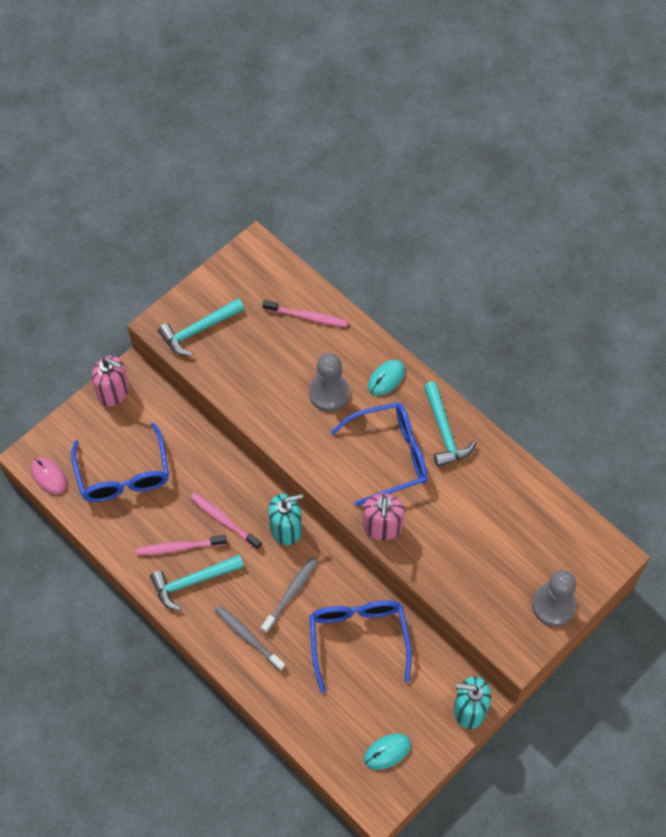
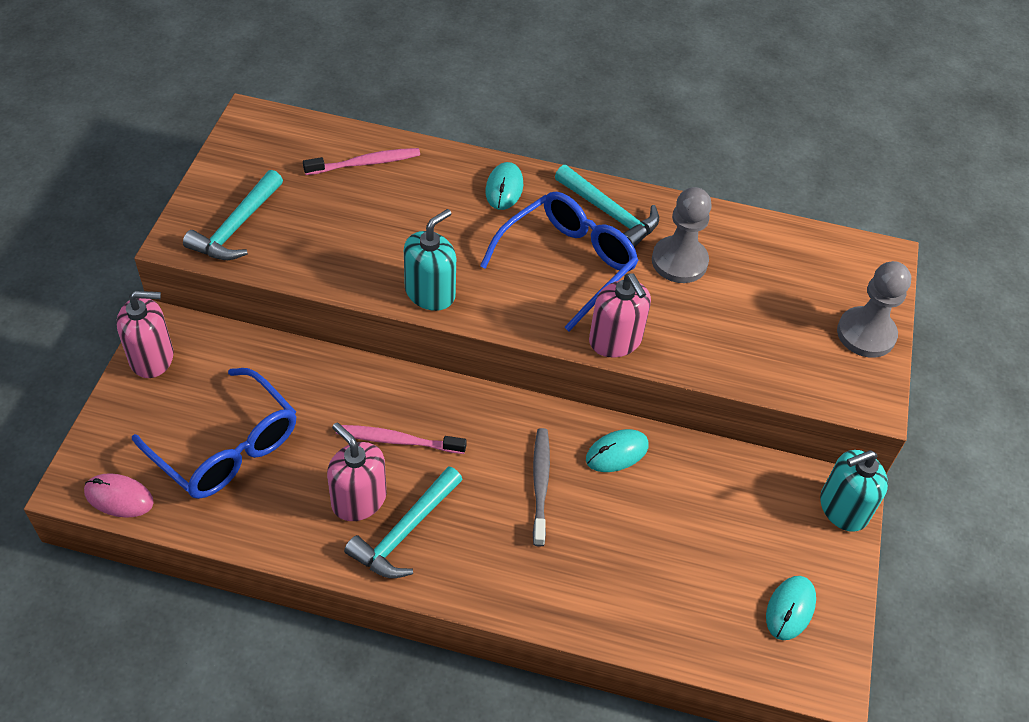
camera: 35 degrees left, 10 degrees down
(179, 547) = (359, 499): pink toothbrush -> pink soap dispenser
(248, 637) = (522, 563): grey toothbrush -> none
(286, 528) = (482, 414): turquoise soap dispenser -> turquoise soap dispenser (430, 293)
(329, 393) = (448, 229): grey pawn -> grey pawn (679, 261)
(352, 597) = (617, 452): none -> turquoise mouse
(358, 639) = (659, 496): blue glasses -> none

